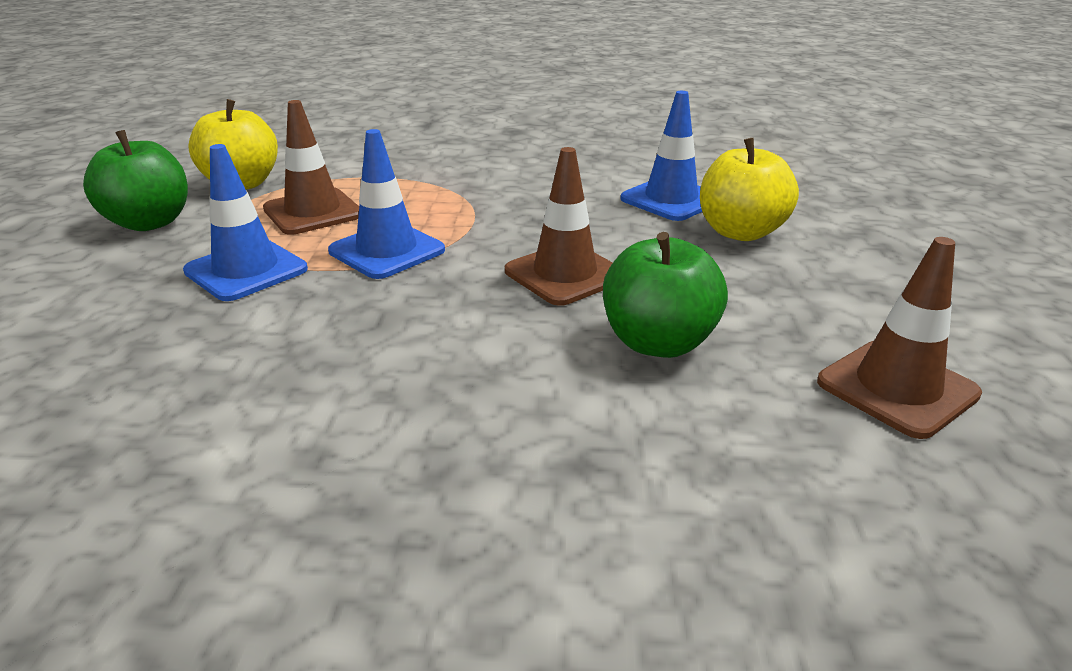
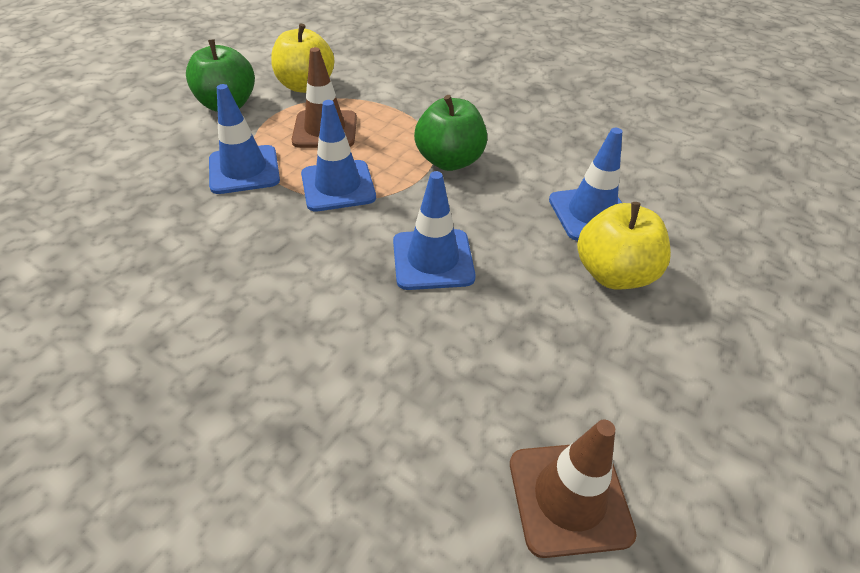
camera: 30 degrees right, 15 degrees up
(565, 274) = (433, 259): brown traffic cone -> blue traffic cone
(658, 342) = (434, 357): green apple -> green apple (449, 161)

